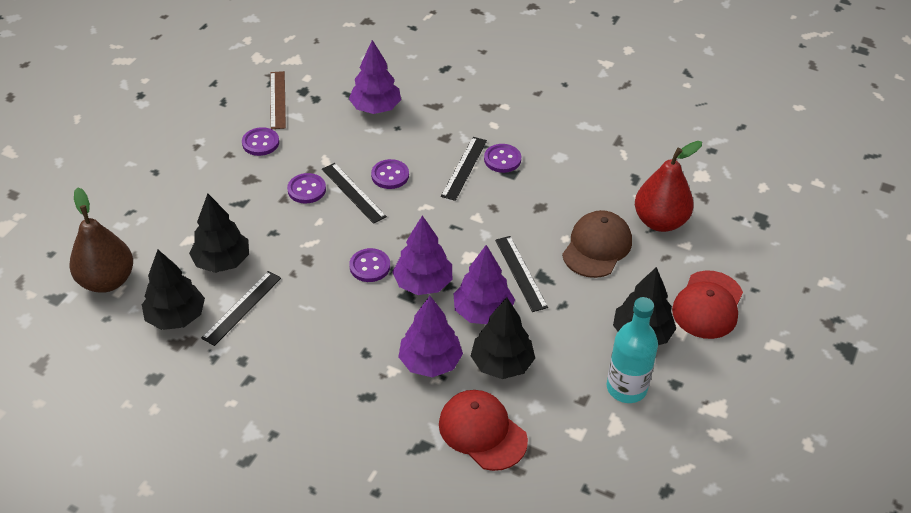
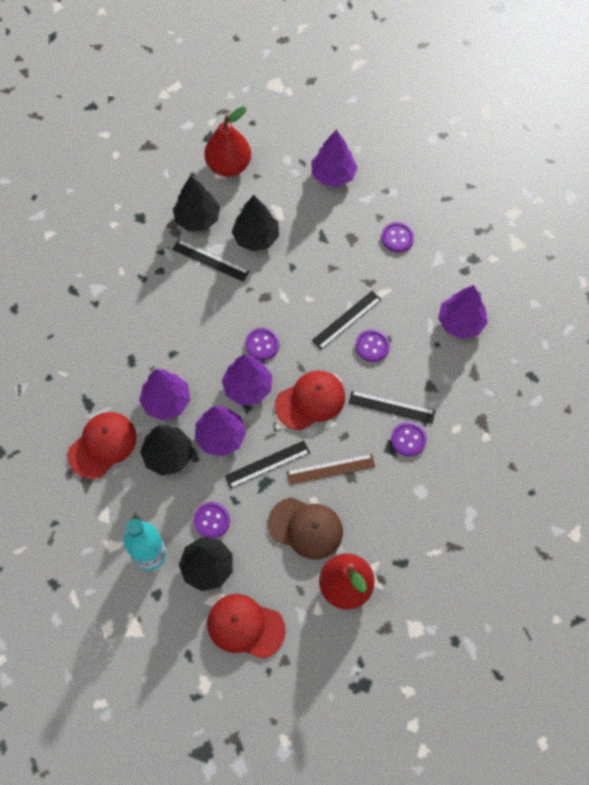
camera: 85 degrees right, 20 degrees up
(107, 281) = (228, 165): brown pear -> red pear
(159, 186) = (333, 175): none -> purple tree
(277, 100) = (457, 240): brown ruler -> brown ruler (330, 469)
(306, 189) = (345, 283): purple button -> purple button (212, 520)
(448, 231) = (310, 401): none -> red cap

